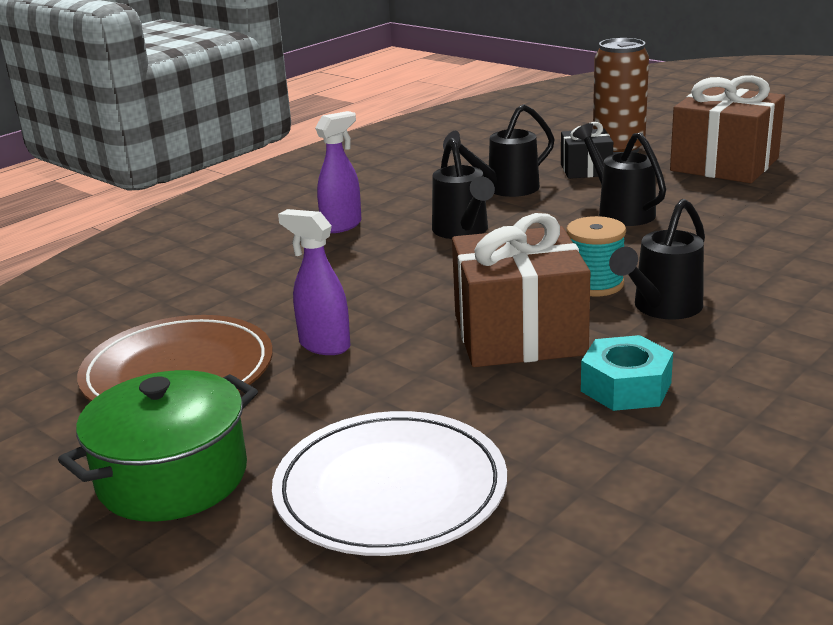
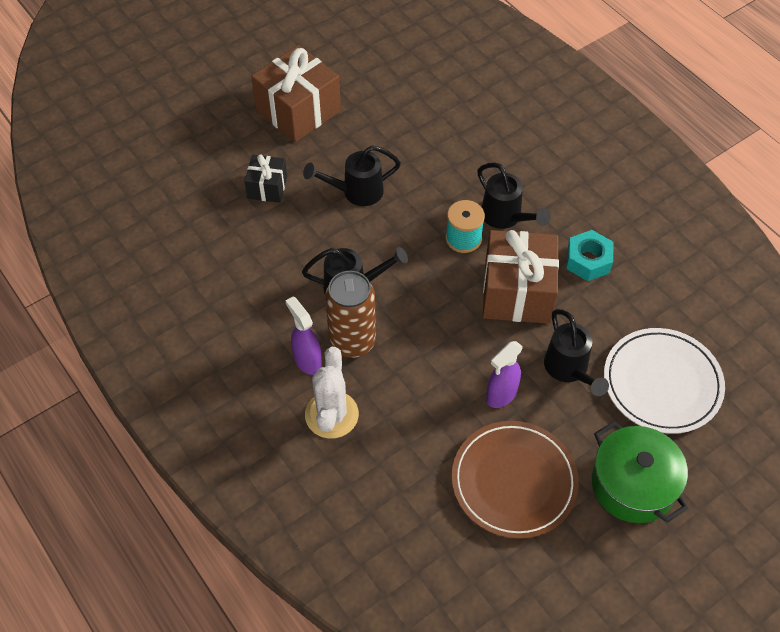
camera: 80 degrees left, 30 degrees up
(269, 248) = (331, 415): none -> white cactus
(505, 189) = (282, 244): black watering can -> black watering can (569, 370)
(618, 149) = (234, 156): brown can -> brown can (352, 341)

